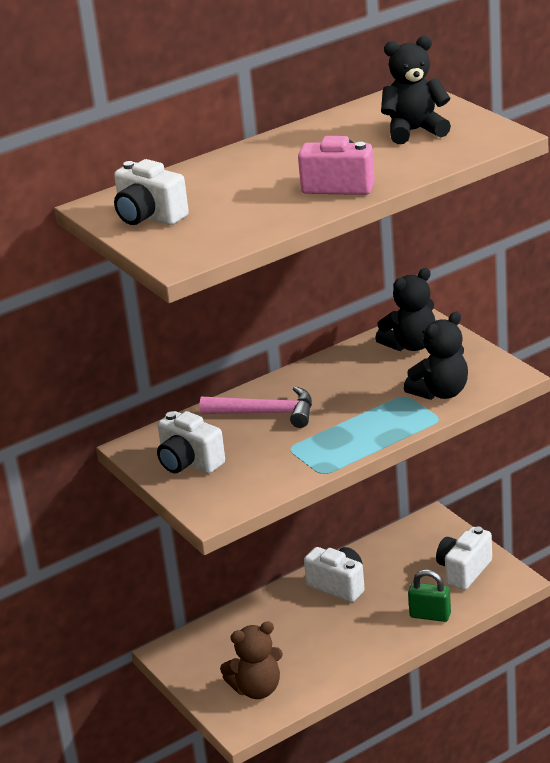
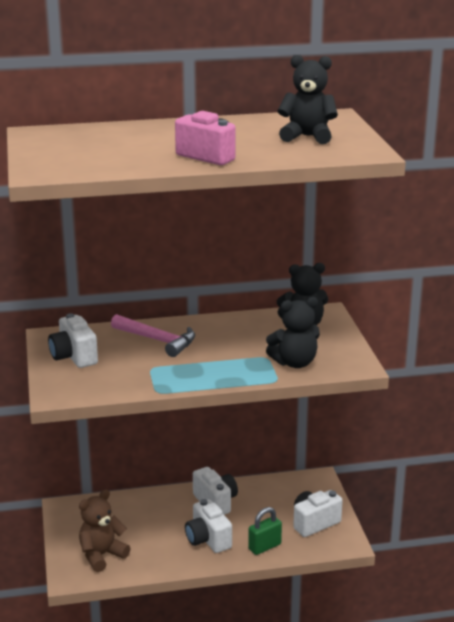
camera: 20 degrees right, 5 degrees down
(149, 217) = (56, 145): white camera -> white camera (208, 539)
(257, 689) = (101, 555): brown teddy bear -> brown teddy bear turned 135 degrees clockwise
(430, 615) = (264, 547): green padlock -> green padlock turned 75 degrees counterclockwise

